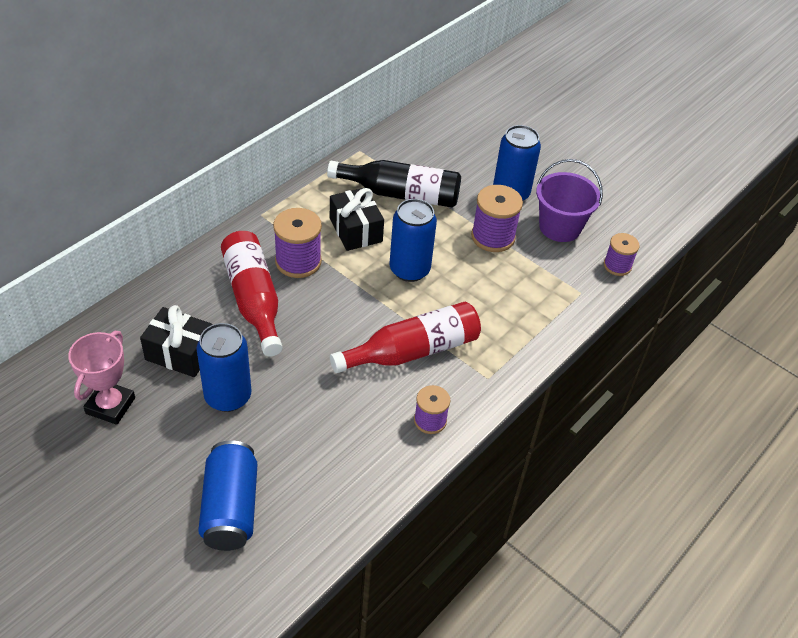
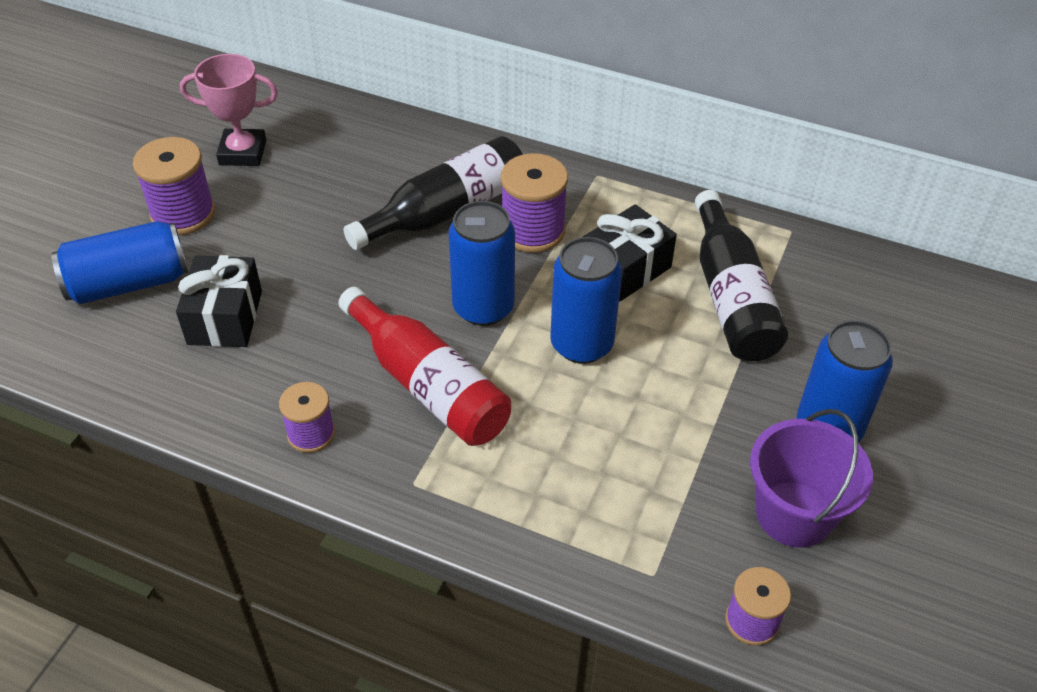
camera: 75 degrees right, 0 degrees up
(180, 353) = (336, 178): black gift -> black gift (225, 317)
(228, 396) = (286, 234): blue can -> blue can (483, 307)
(253, 299) = (446, 211): red bottle -> black bottle
(493, 237) = (711, 426): purple spool -> purple spool (183, 214)

